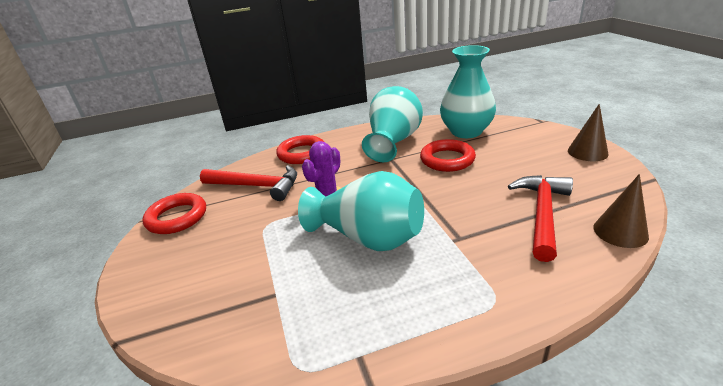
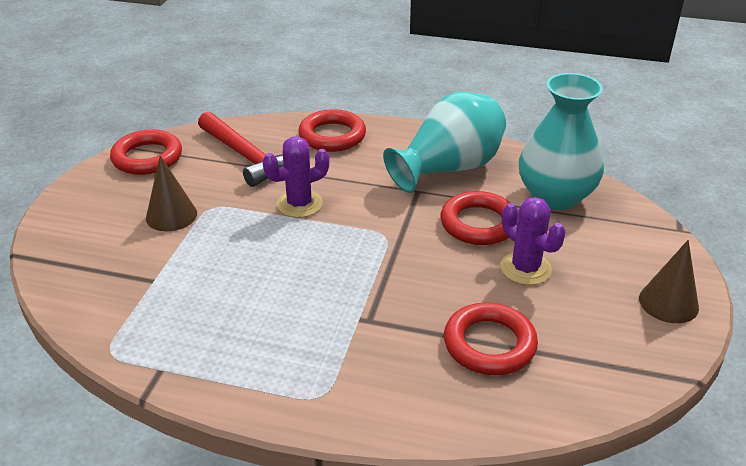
camera: 30 degrees right, 5 degrees up
(368, 238) = (285, 271): turquoise vase -> none
(502, 169) = (525, 269): none -> purple cactus
(542, 214) = (489, 344): red hammer -> red ring
(620, 232) = (544, 410): brown cone -> brown cone (171, 215)

